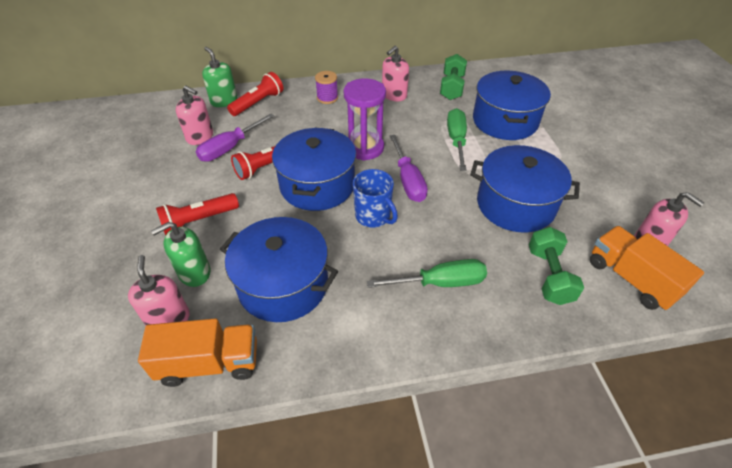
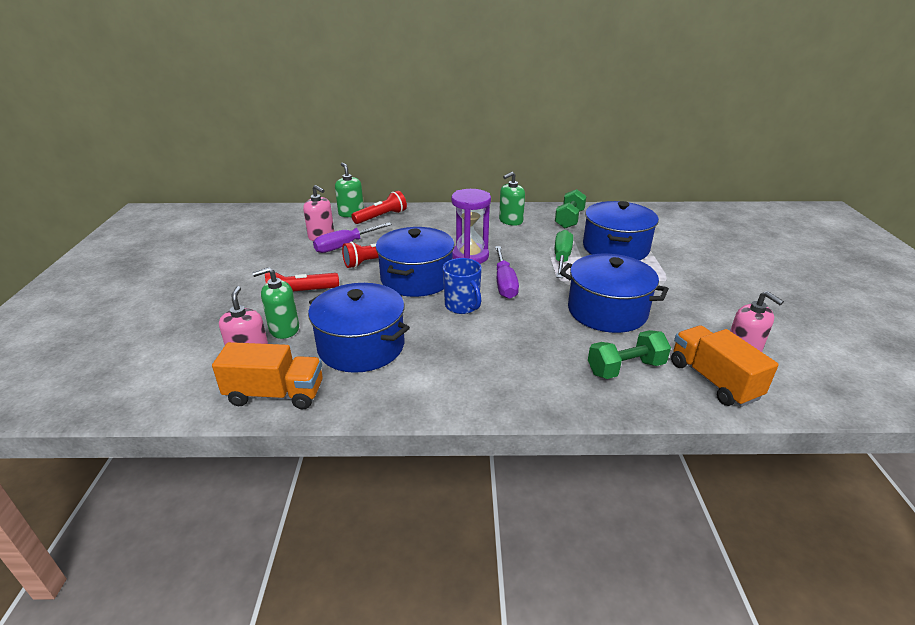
camera: 10 degrees right, 15 degrees down
(327, 98) = (446, 218): purple spool -> none
(394, 95) = (510, 221): pink soap dispenser -> green soap dispenser
(440, 283) = (512, 361): green screwdriver -> none
(549, 276) = (625, 368): green dumbbell -> green dumbbell turned 60 degrees clockwise

